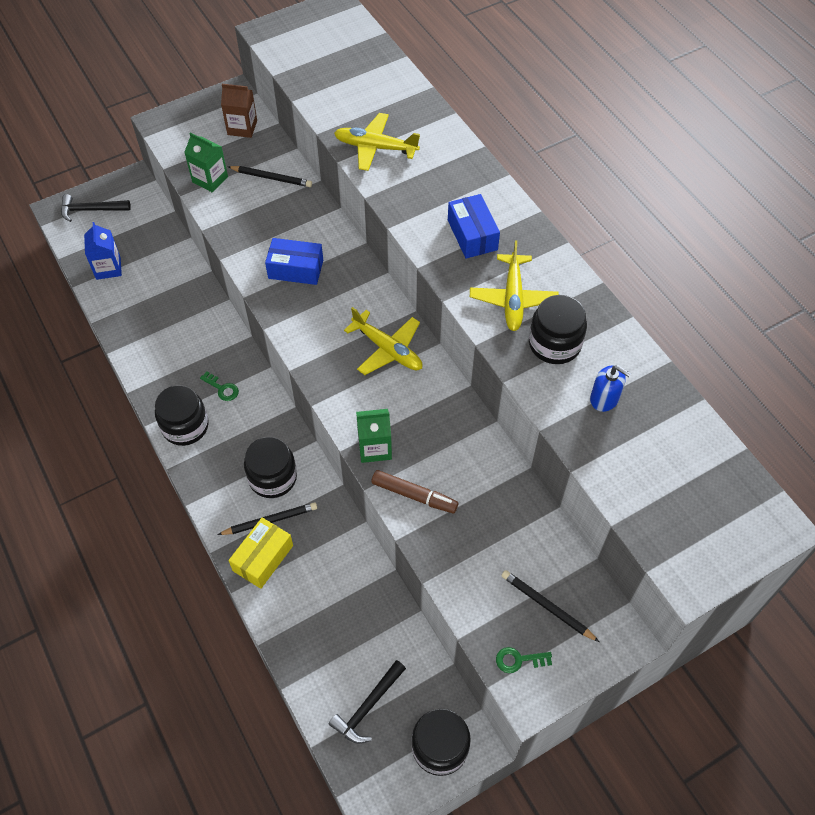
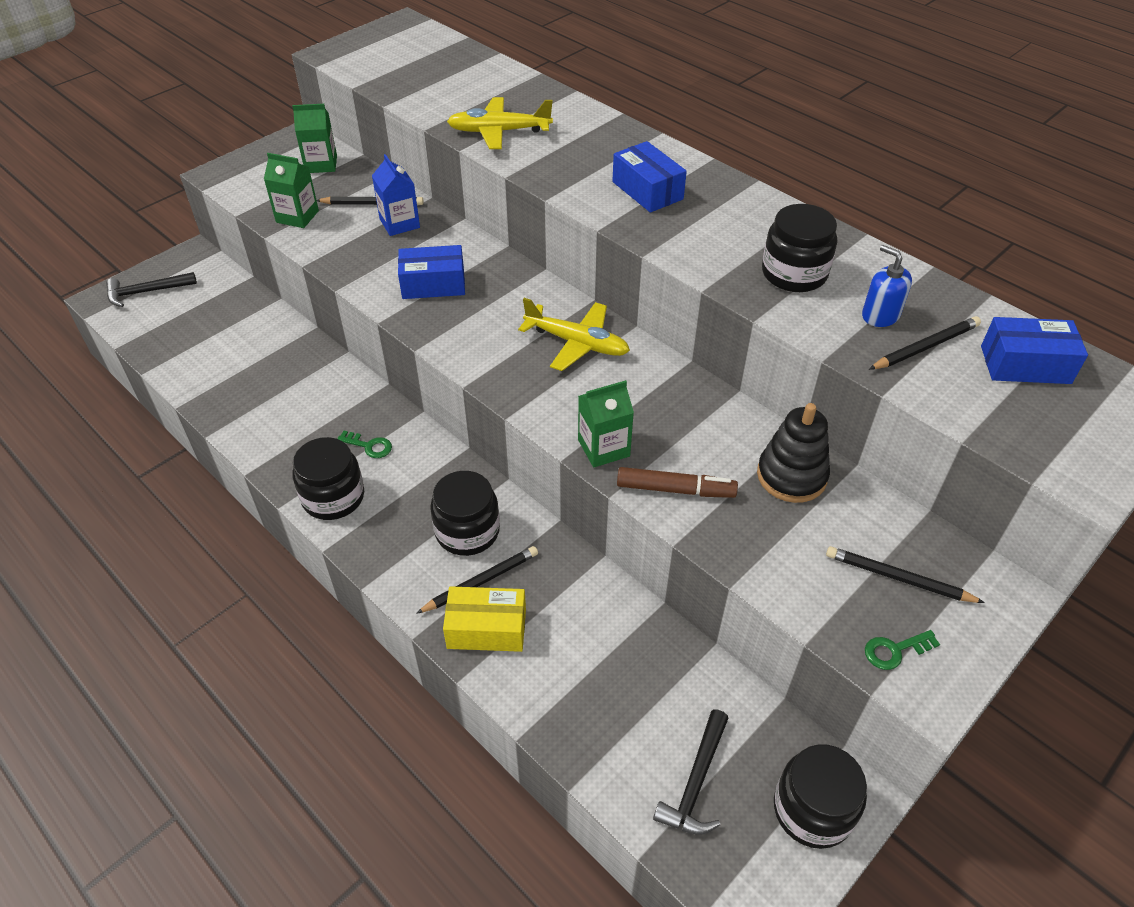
camera: 15 degrees left, 10 degrees down
(108, 268) = (184, 346): blue carton -> blue carton (399, 223)
(242, 127) = (321, 164): brown carton -> green carton
(263, 558) = (486, 629): yellow box -> yellow box turned 75 degrees clockwise
(505, 504) = (791, 476): none -> black stacking toy
(513, 298) = (723, 240): yellow plane -> none
(604, 398) = (880, 315): blue soap dispenser -> blue soap dispenser turned 150 degrees counterclockwise
(625, 436) = (925, 347): none -> black pencil
(696, 470) = (1025, 365): none -> blue box

